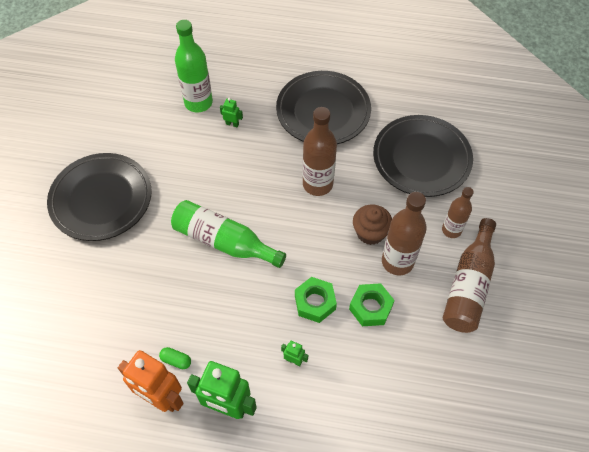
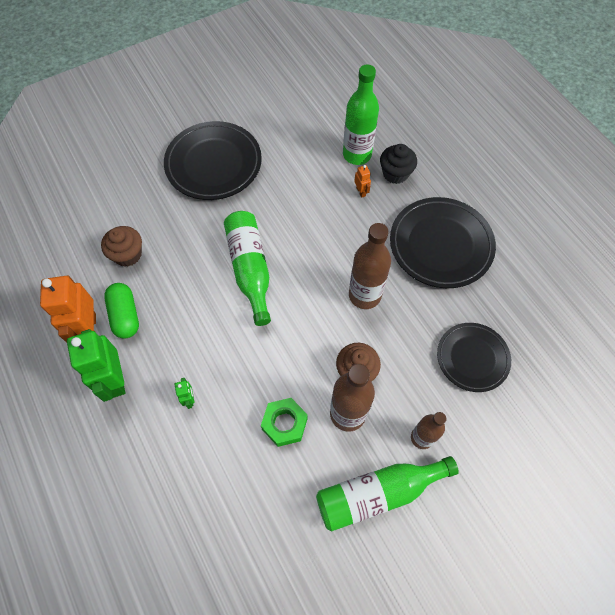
camera: 50 degrees right, 5 degrees up
(120, 321) = (128, 254): none -> brown cupcake
(176, 360) = (125, 315): green capsule -> green capsule, size x1.87
(232, 124) = (361, 192): green robot -> orange robot
(239, 92) = (395, 173): none -> black cupcake
(315, 302) = (253, 376): green nut -> none
(421, 159) = (472, 358): black plate -> black plate, size x0.64
(468, 285) = (378, 493): brown bottle -> green bottle

